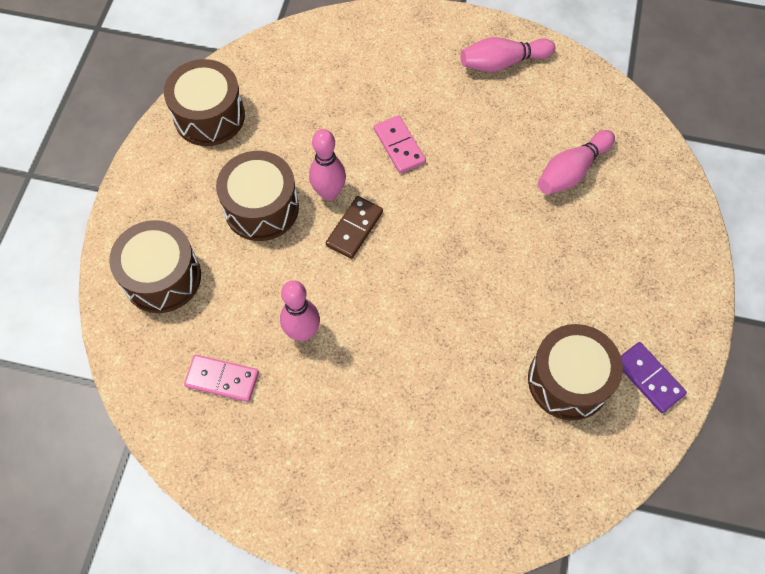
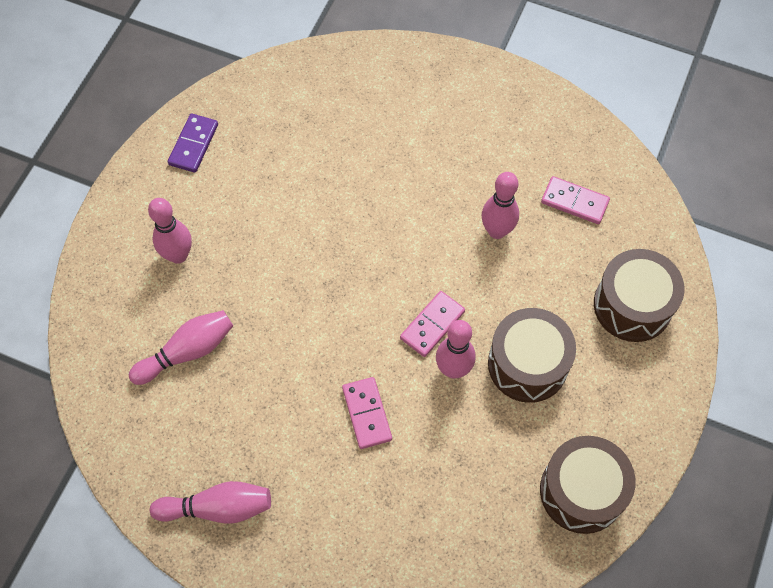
camera: 170 degrees left, 0 degrees up
(354, 228) = (432, 325): brown domino -> pink domino
(568, 380) = (264, 153): brown drum -> none
(615, 255) = (178, 255): none -> pink bowling pin
(649, 378) = (193, 144): purple domino -> purple domino turned 45 degrees clockwise

